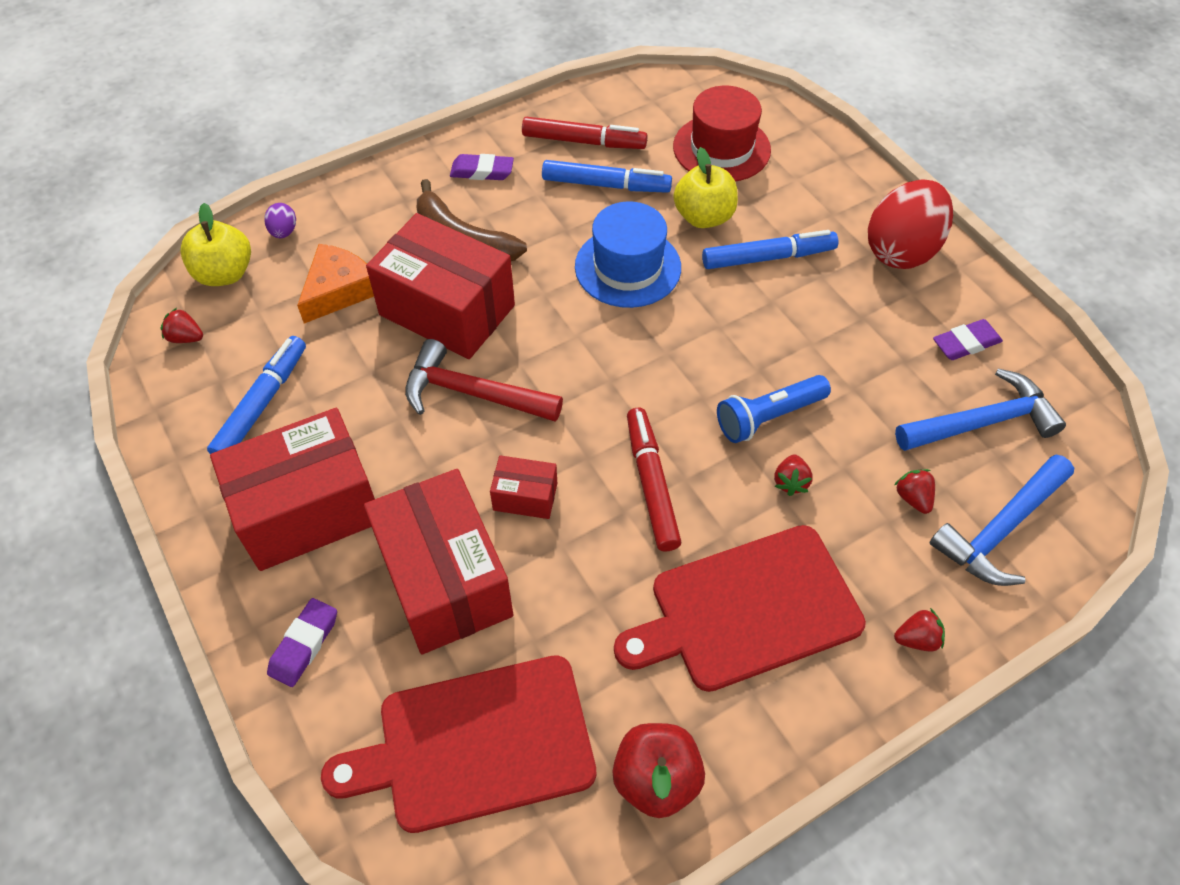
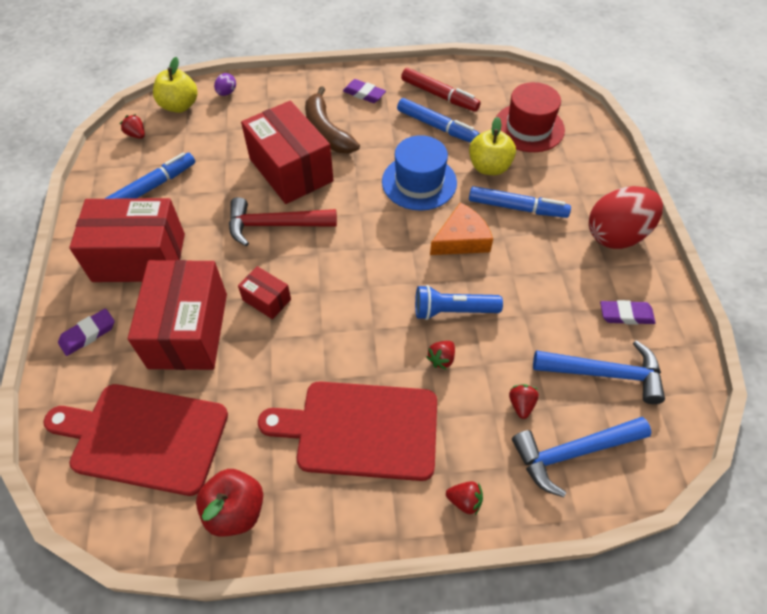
camera: 25 degrees right, 0 degrees up
(339, 290) = (236, 137): orange cheese -> orange cheese (461, 239)
(472, 393) = (274, 225): red hammer -> red hammer turned 45 degrees counterclockwise
(651, 484) = (349, 323): red marker -> none

